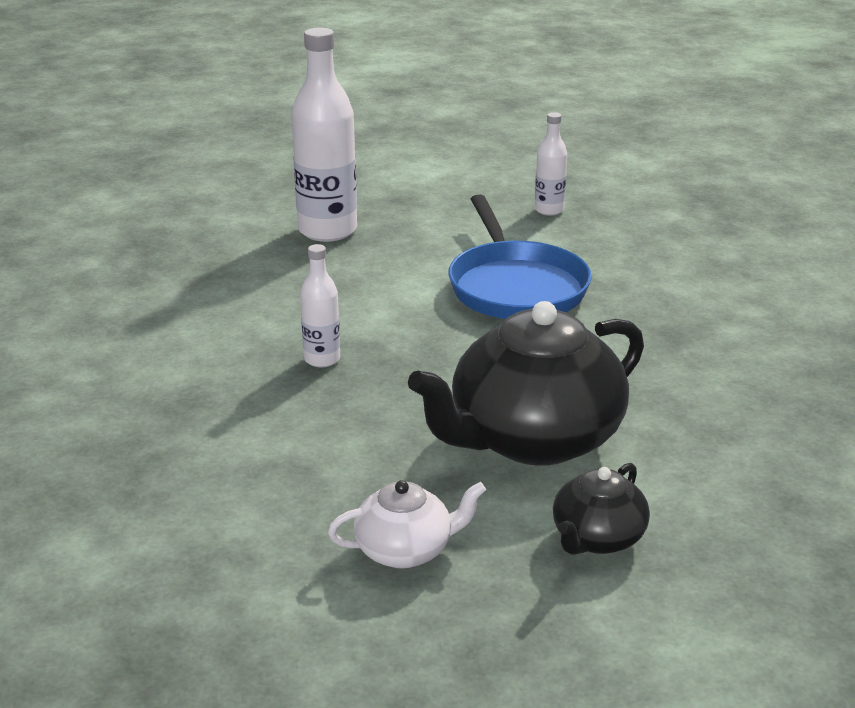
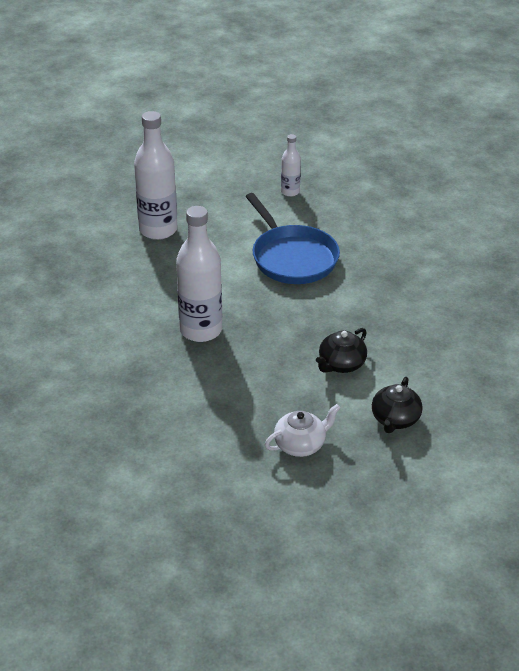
camera: 15 degrees left, 10 degrees up
(322, 359) = (201, 330): white bottle -> white bottle, size x1.95
(533, 439) = (341, 364): black teapot -> black teapot, size x0.49

